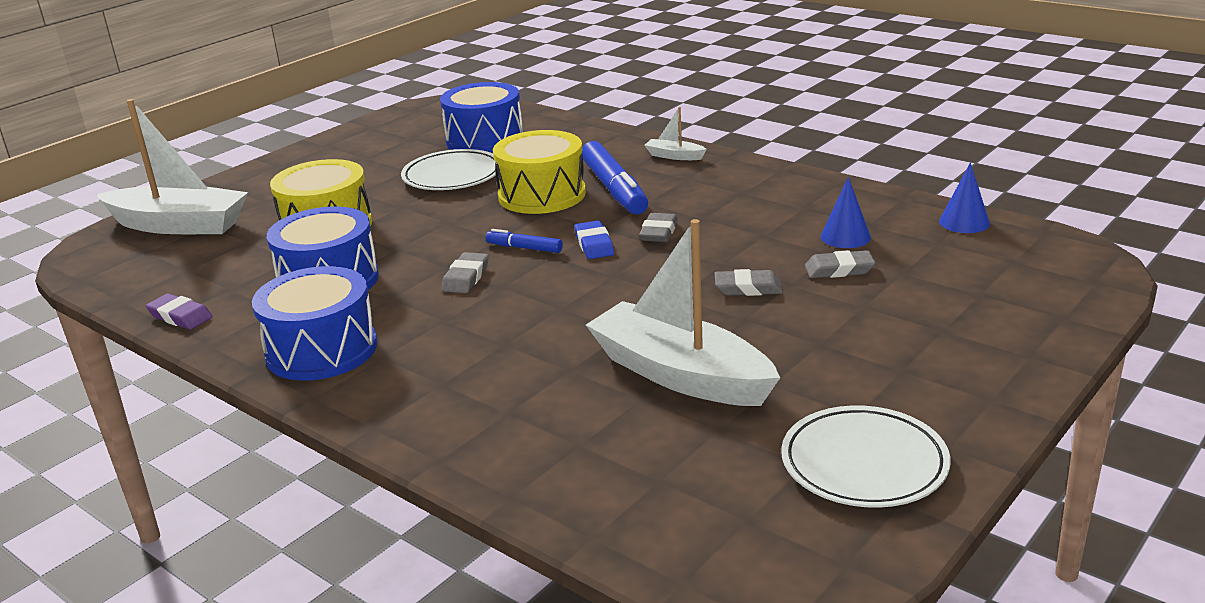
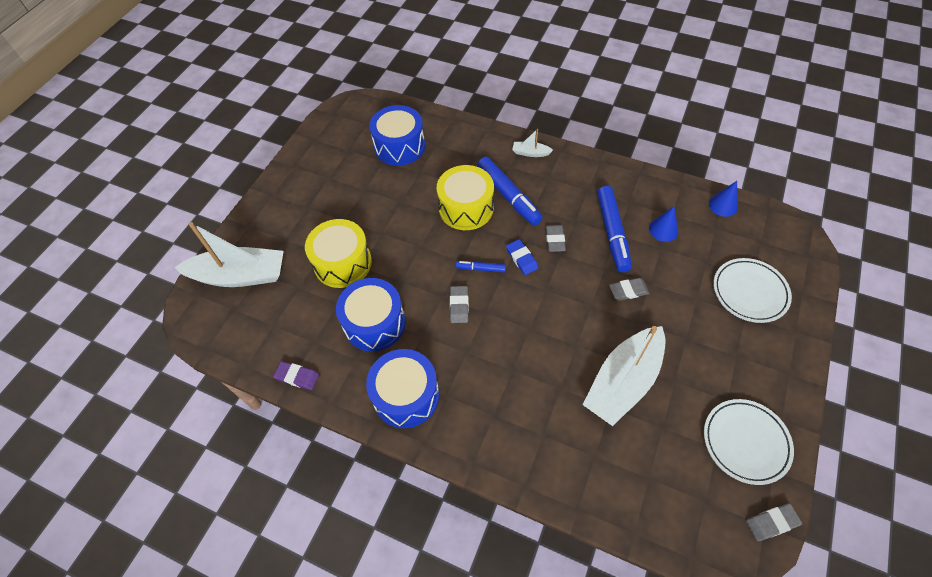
camera: 15 degrees left, 30 degrees up
(452, 176) = (398, 193): white plate -> white plate (749, 292)
(680, 374) = (623, 381): white boat -> white boat turned 75 degrees counterclockwise
(757, 233) = (612, 233): none -> blue marker
(839, 270) = (671, 264): grey eraser -> grey eraser (771, 522)

